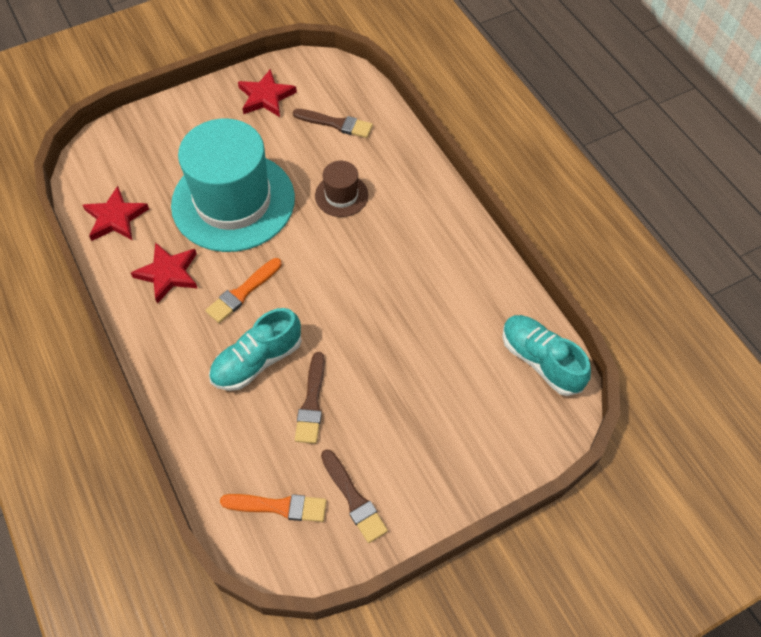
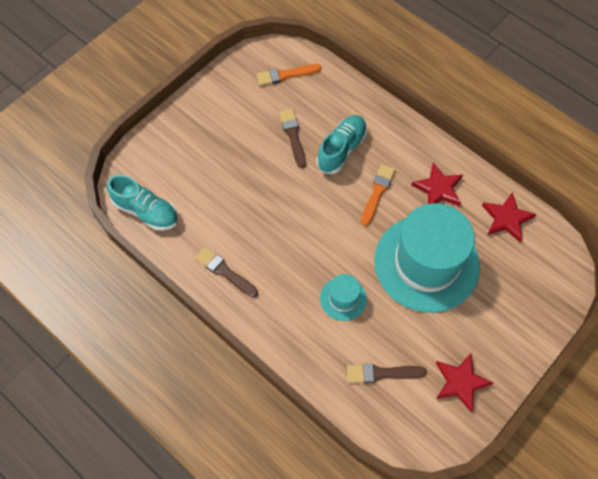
camera: 160 degrees right, 5 degrees up
(341, 195) = (343, 298): brown hat -> turquoise hat
(353, 499) = (243, 91): brown brush -> brown brush (225, 271)

